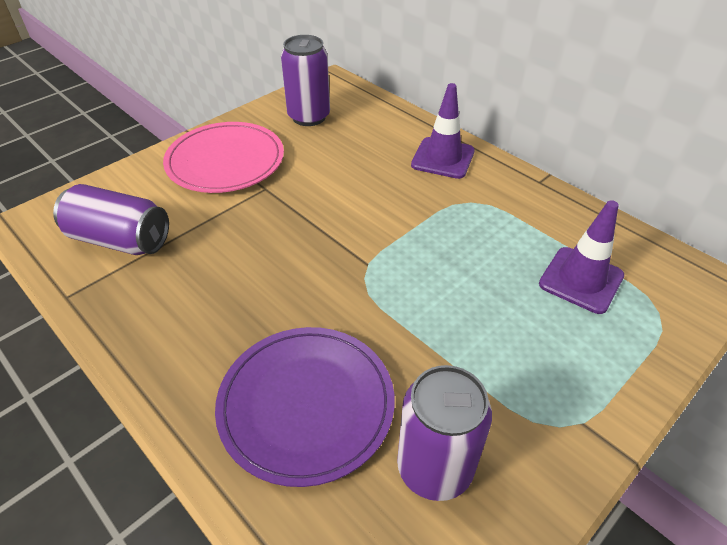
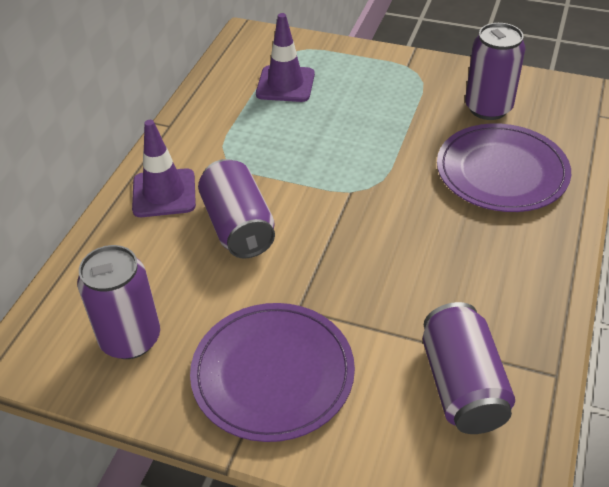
camera: 115 degrees left, 0 degrees up
(225, 161) = (273, 373): pink plate -> purple plate
(374, 184) = (238, 226): none -> purple can

